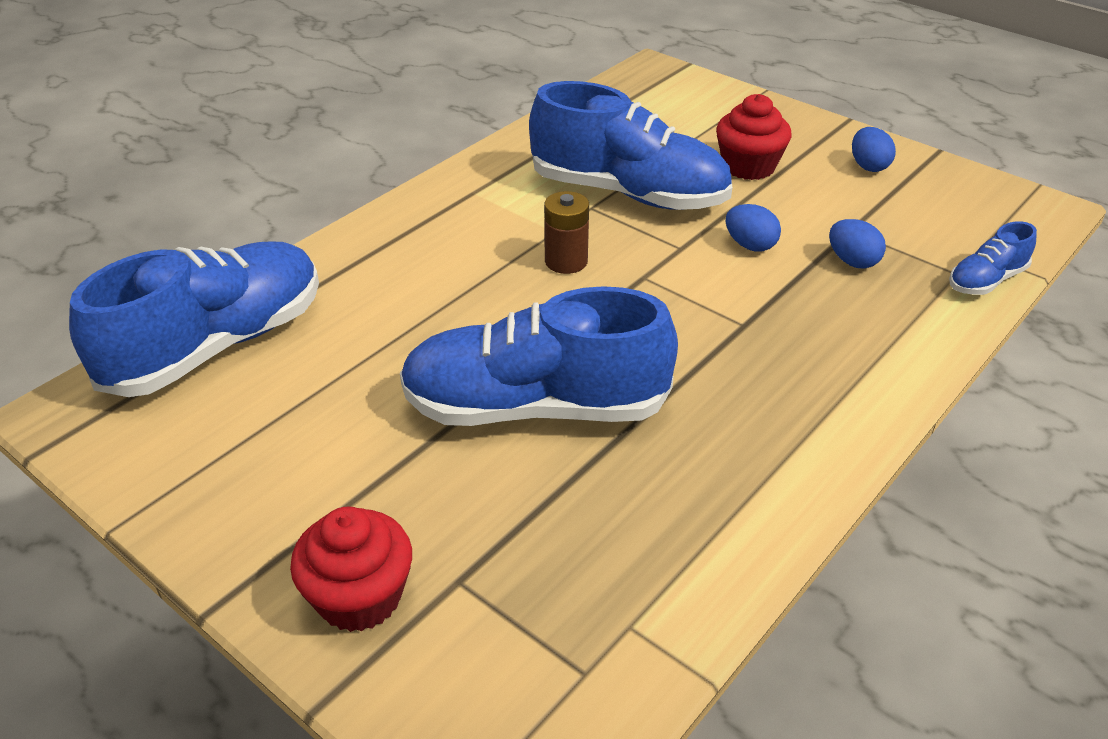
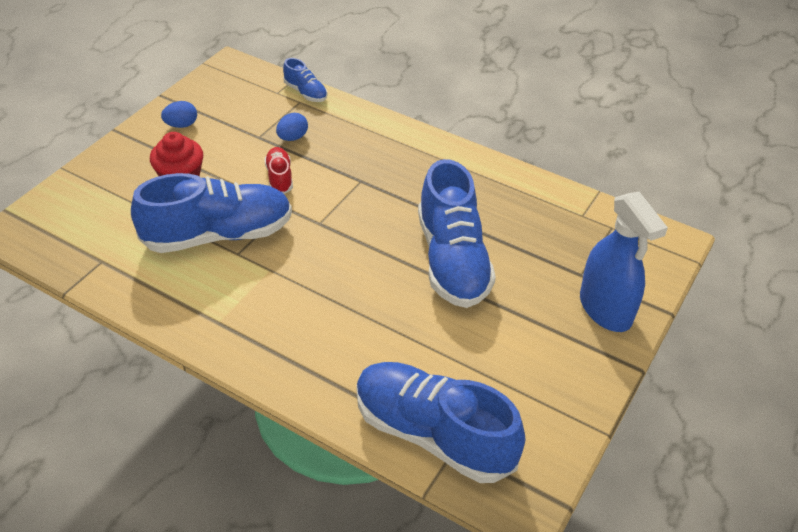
camera: 100 degrees left, 5 degrees up
(359, 597) = (605, 309): red cupcake -> blue spray bottle
(566, 261) = (307, 260): brown battery -> none
(629, 193) = (218, 235): blue shoe -> blue shoe turned 60 degrees clockwise
(750, 245) = (279, 177): blue egg -> red shoe

